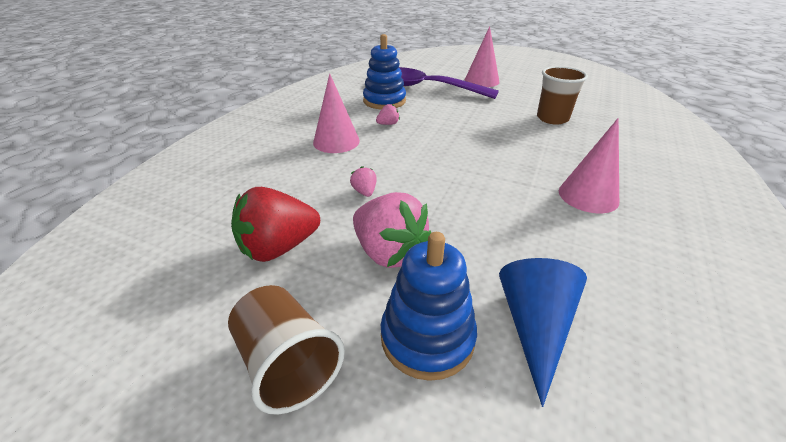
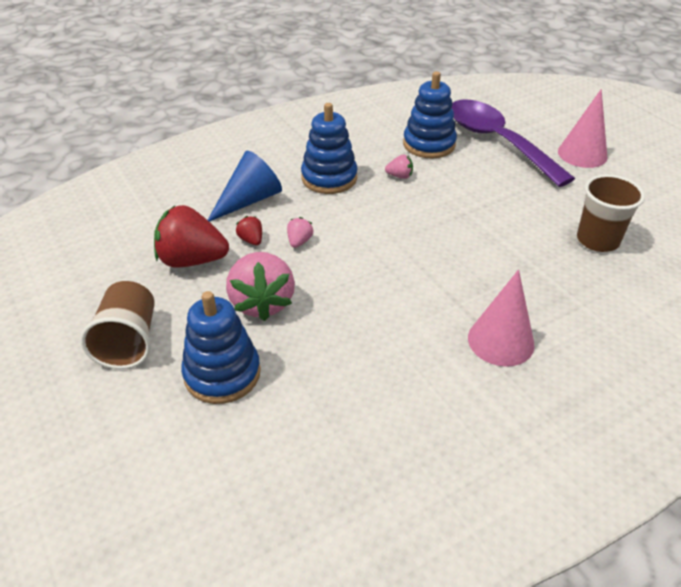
camera: 35 degrees right, 5 degrees up
(320, 207) = (251, 240): none -> red strawberry
(336, 141) = (329, 178): pink cone -> blue stacking toy
(534, 327) = (300, 410): blue cone -> blue cone (249, 200)

